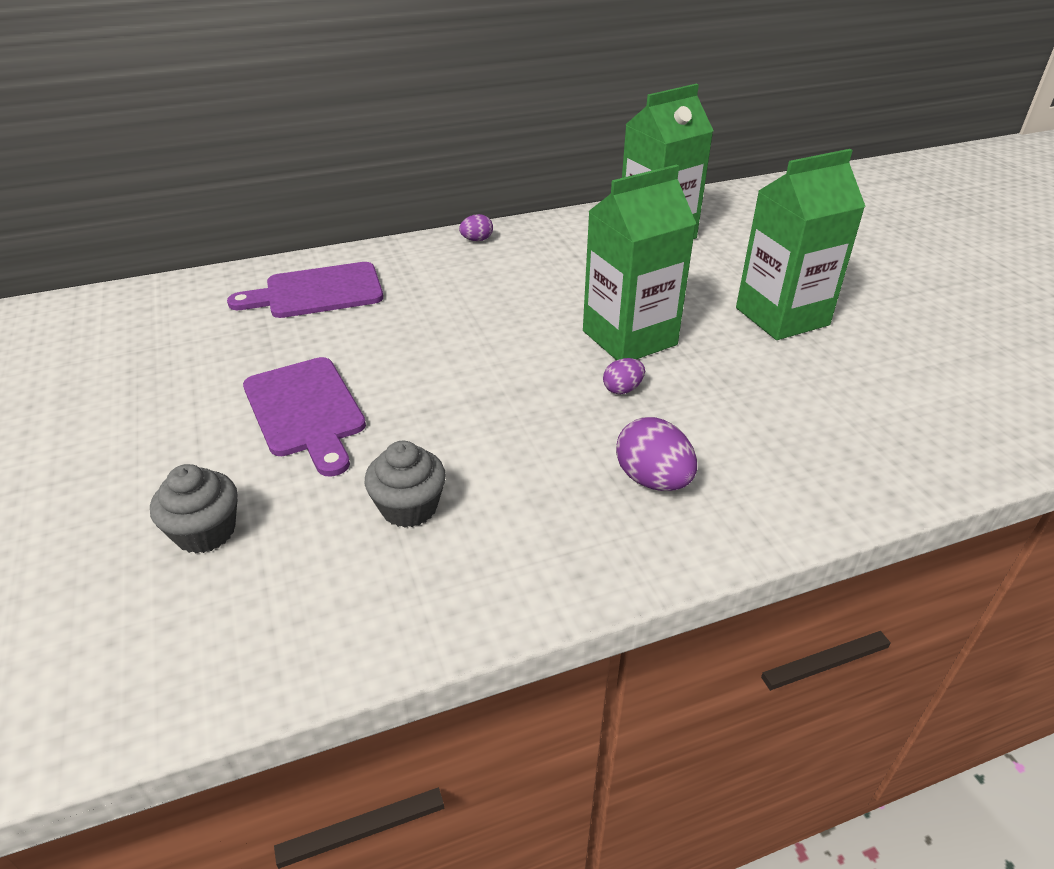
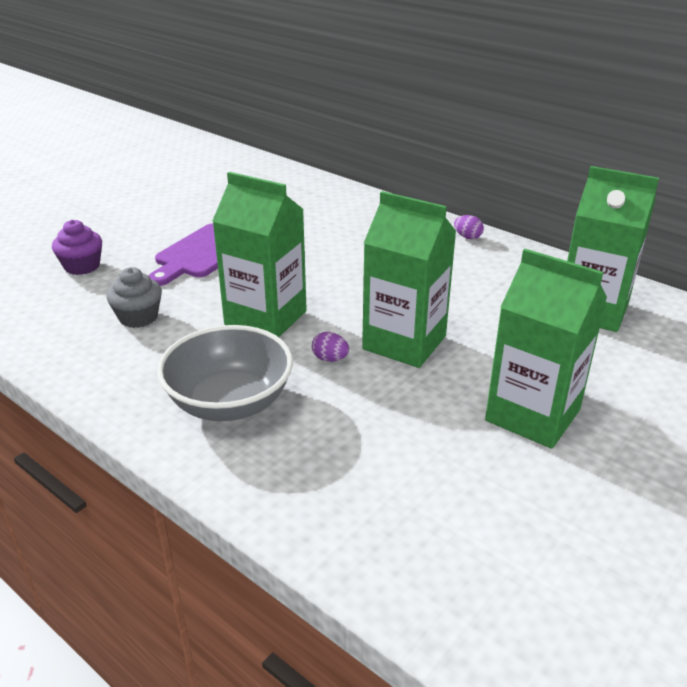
camera: 60 degrees right, 5 degrees down
(205, 532) = (82, 266): grey cupcake -> purple cupcake
(317, 292) = (328, 210): purple cutting board -> none
(507, 406) = (265, 318): none -> green carton
(652, 480) = (229, 402): purple egg -> grey bowl

